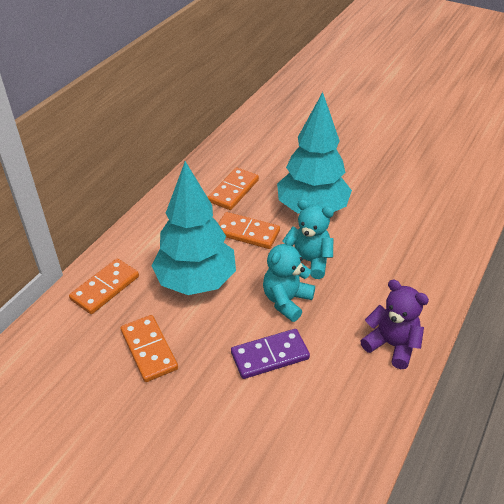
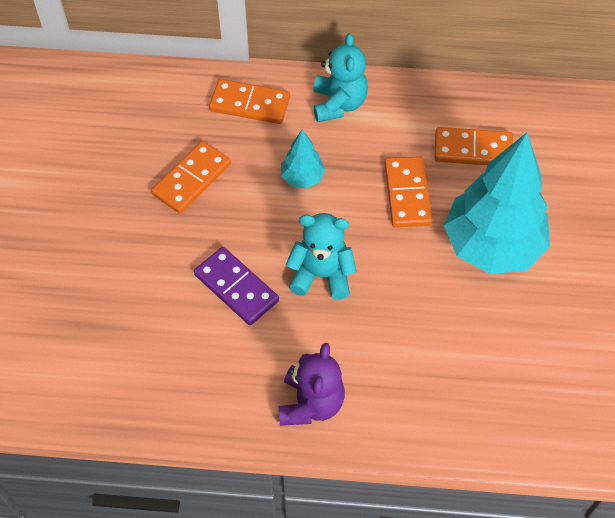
camera: 65 degrees right, 15 degrees up
(196, 282) = (302, 178): turquoise tree -> turquoise tree, size x0.45
(308, 261) = (396, 274): turquoise teddy bear -> turquoise teddy bear (338, 104)

